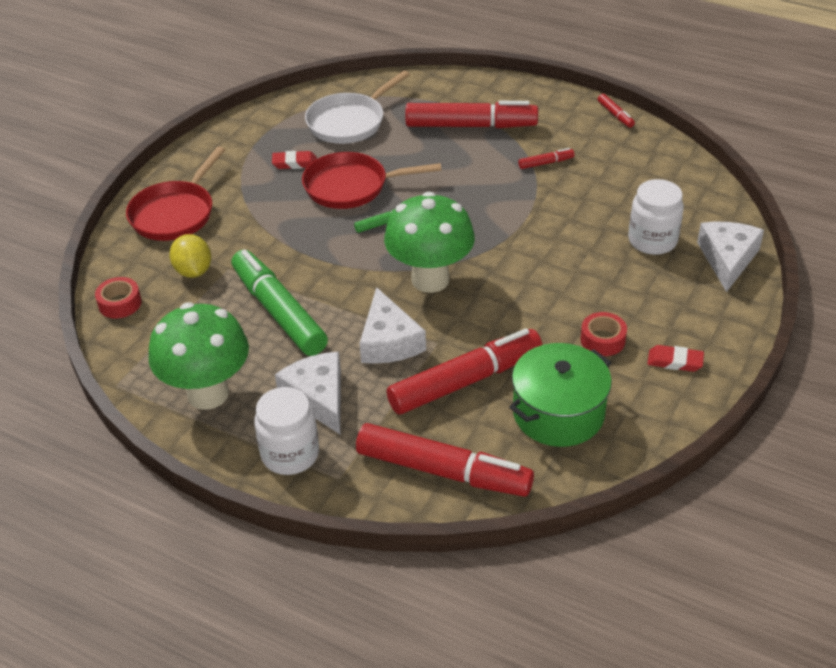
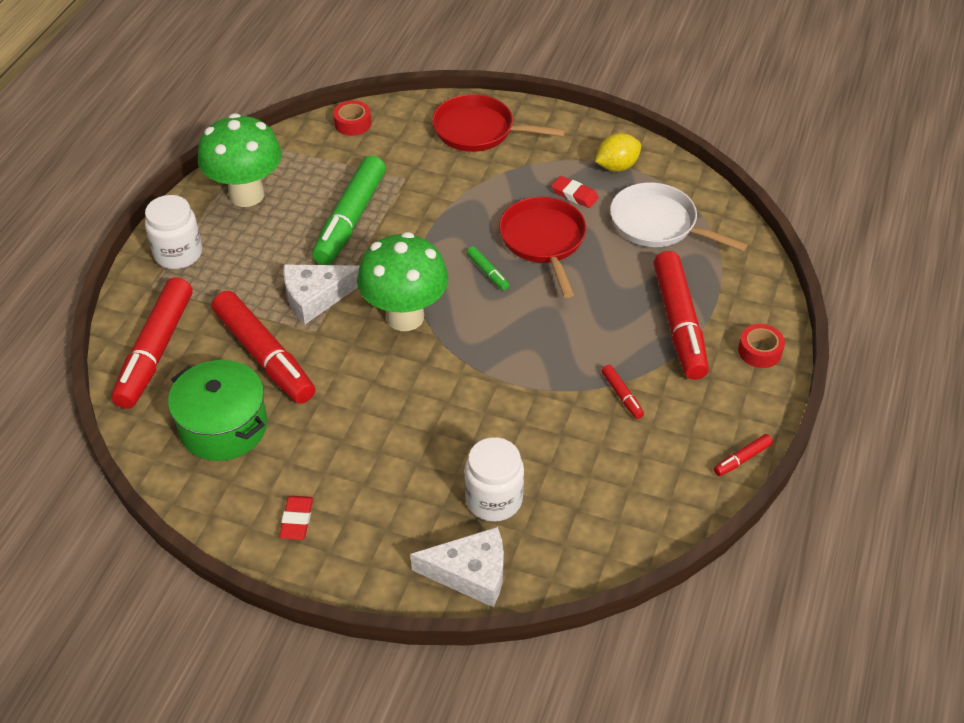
camera: 80 degrees right, 5 degrees up
(193, 271) = (399, 157): yellow lemon -> yellow lemon (616, 166)
(279, 311) = (350, 219): green marker -> green marker turned 150 degrees clockwise
(294, 163) = (574, 195): red eraser -> red eraser turned 45 degrees counterclockwise
(318, 397) = (243, 261): white cheese -> none
(602, 340) = (326, 458): red tape -> red tape (759, 351)

